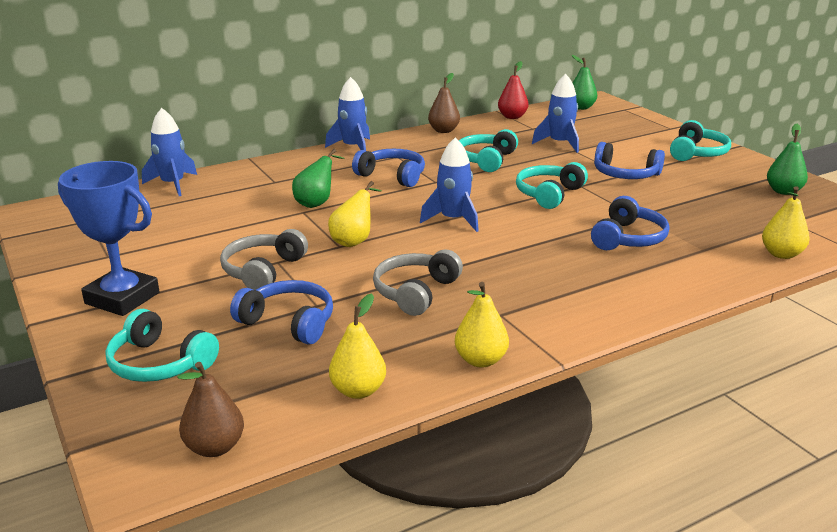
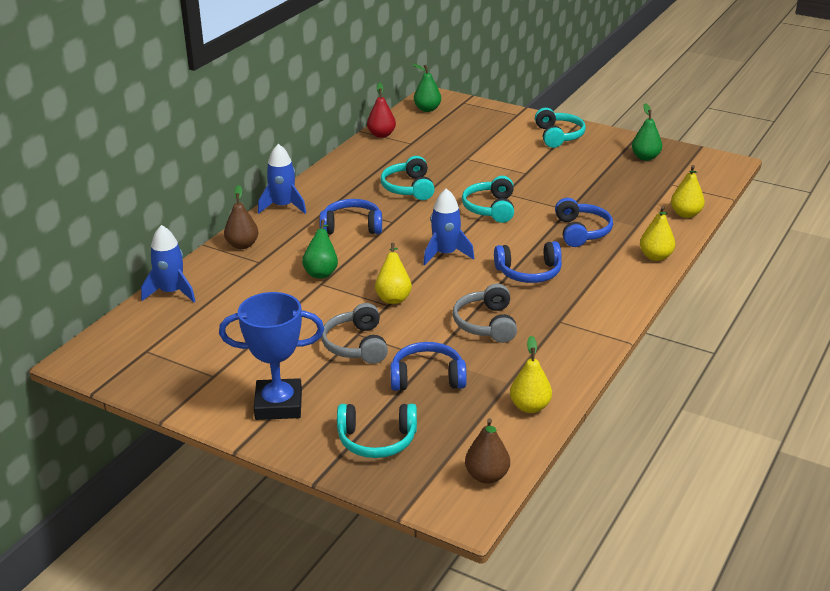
camera: 30 degrees left, 5 degrees up
(444, 130) = (340, 166): brown pear -> brown pear (242, 245)
(480, 360) = (581, 358): yellow pear -> yellow pear (655, 257)
(559, 143) = (449, 154): blue rocket -> none
(625, 174) = (526, 172): blue headphones -> blue headphones (529, 272)

